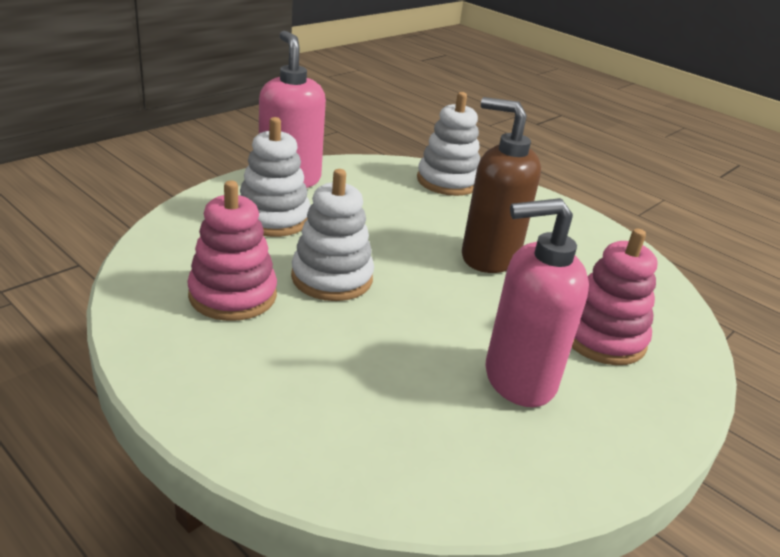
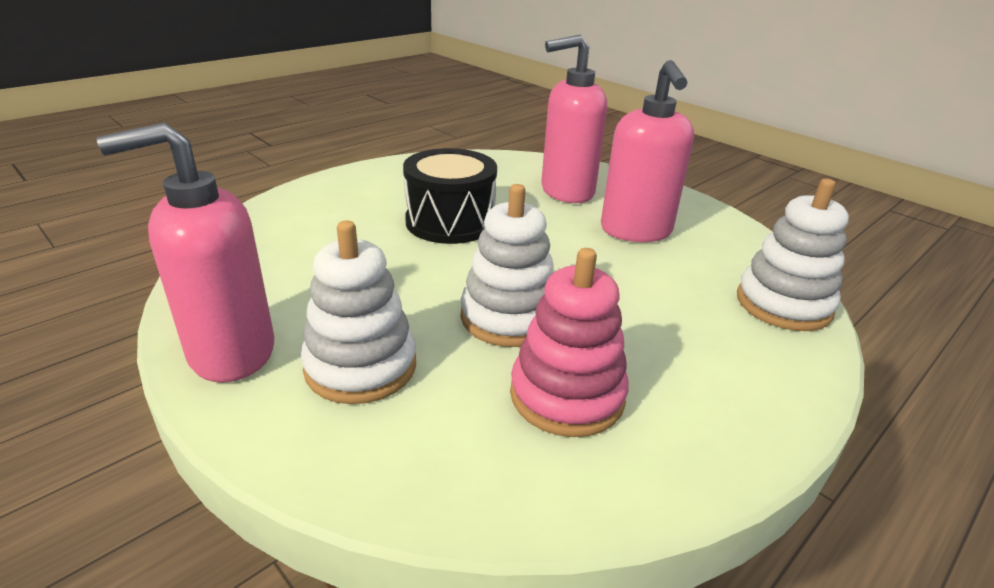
camera: 85 degrees left, 0 degrees up
(447, 181) = (272, 227): white stacking toy -> white stacking toy (783, 304)
(489, 257) = (450, 222): brown soap dispenser -> black drum
(602, 338) = (566, 191): pink stacking toy -> pink soap dispenser

